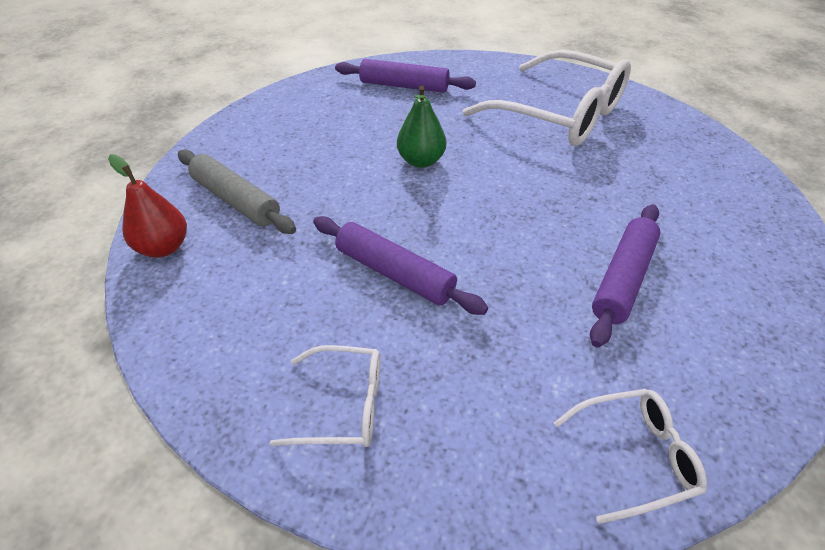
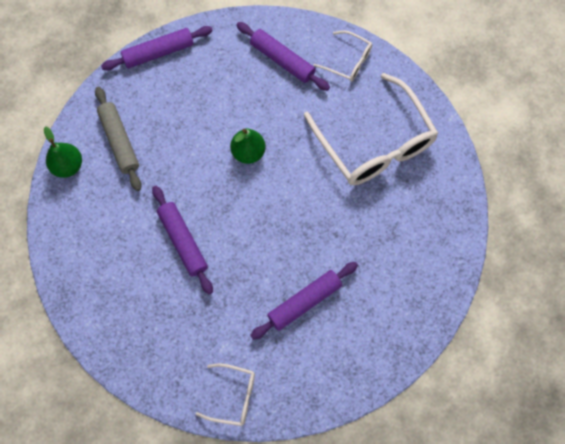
camera: 25 degrees right, 25 degrees up
(163, 247) = (68, 166): red pear -> green pear
(250, 115) = (158, 52): none -> purple rolling pin
(344, 405) = (120, 311): white glasses -> white glasses (348, 61)

